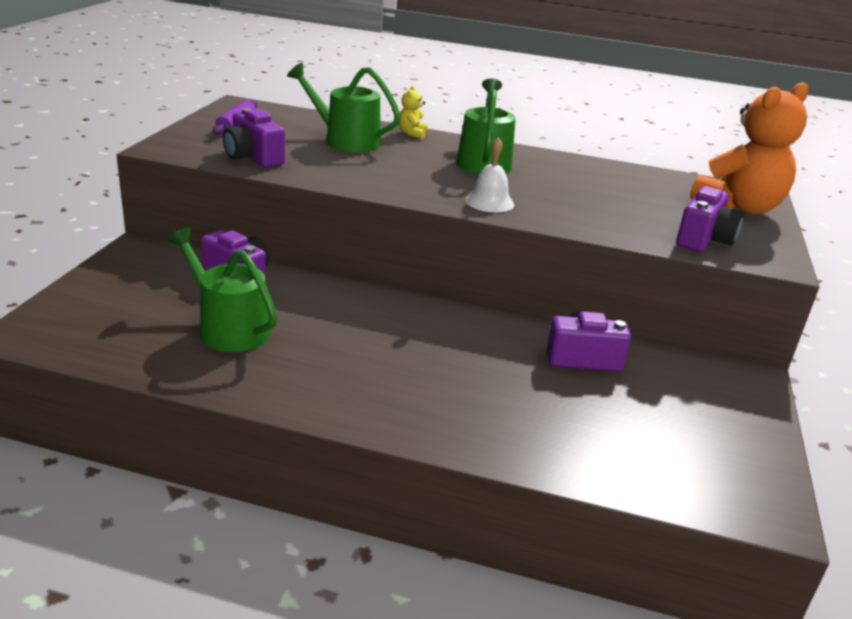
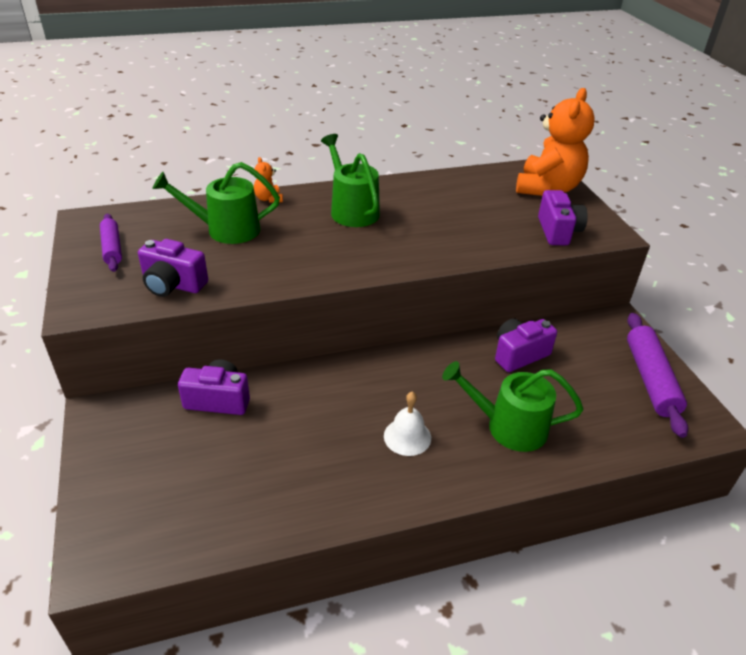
camera: 30 degrees left, 10 degrees up
(228, 328) = (264, 459): green watering can -> green watering can (509, 427)
(412, 134) = (268, 199): yellow teddy bear -> orange teddy bear
(489, 202) = (399, 255): white bell -> white bell (407, 436)
(733, 441) = (650, 379): none -> purple rolling pin

